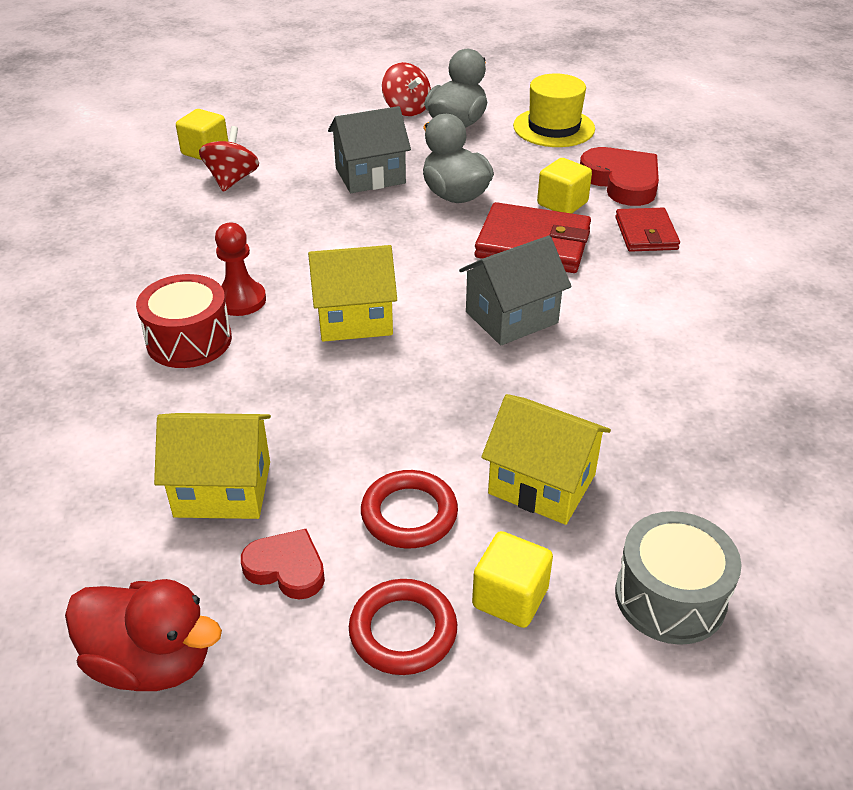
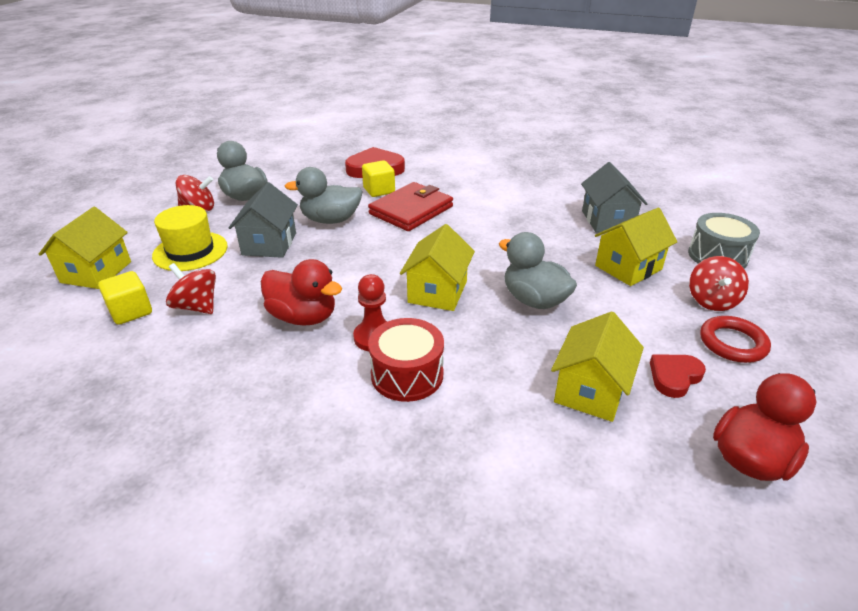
camera: 65 degrees left, 5 degrees down
(250, 244) = (303, 317): none -> red duck
(253, 109) = (96, 272): none -> yellow house
(387, 403) = (534, 300): none -> grey duck
(409, 514) = (639, 317): red ring -> none
(510, 597) = (712, 301): yellow cube -> red spinning top
(511, 317) = (478, 237): grey house -> grey house (607, 220)
(554, 127) = (293, 169): yellow hat -> yellow hat (190, 251)
(646, 233) = (432, 177): red wallet -> none

